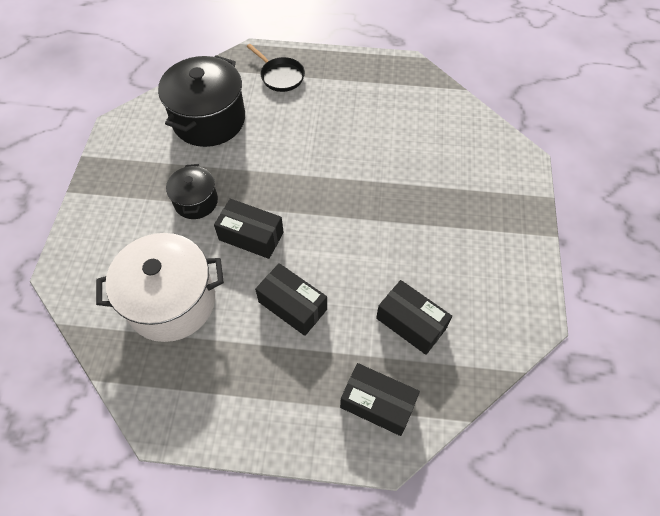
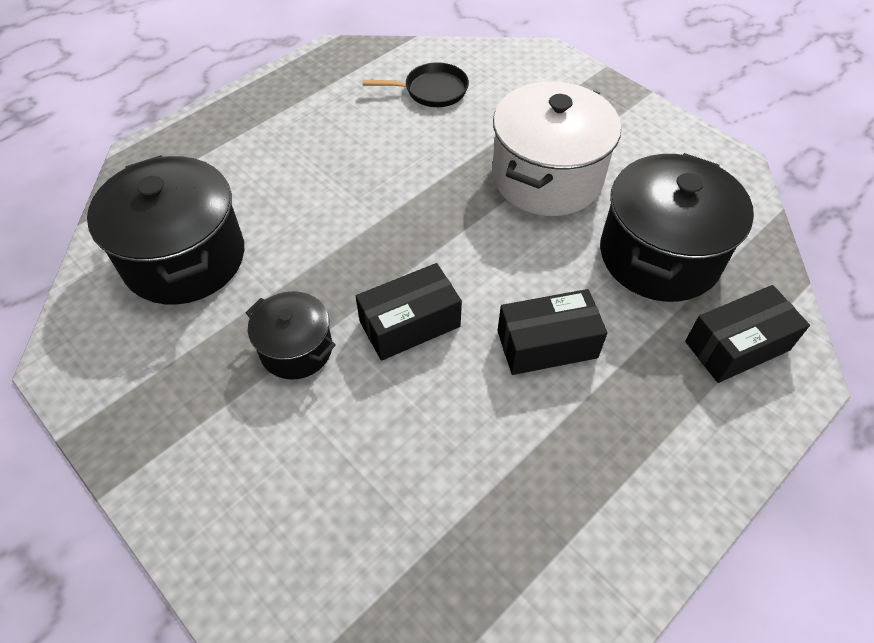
camera: 50 degrees left, 5 degrees down
(171, 302) = (424, 471): white pot -> white pot (547, 177)
(280, 76) = (208, 153): black pan -> black pan (431, 90)
(411, 323) = (659, 255): black box -> black pot

